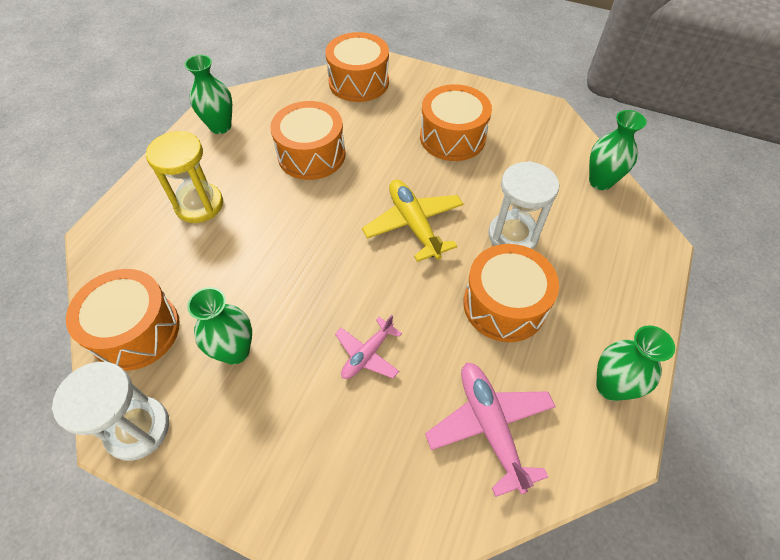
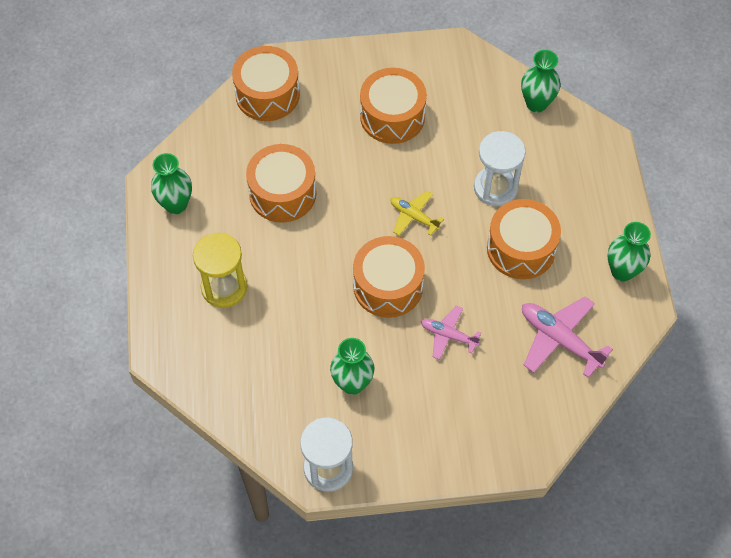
camera: 30 degrees left, 5 degrees up
(136, 331) = (265, 409): orange drum -> orange drum (388, 286)
(367, 354) = (448, 335): pink plane -> pink plane turned 105 degrees clockwise
(413, 224) = (413, 216): yellow plane -> yellow plane, size x0.62

